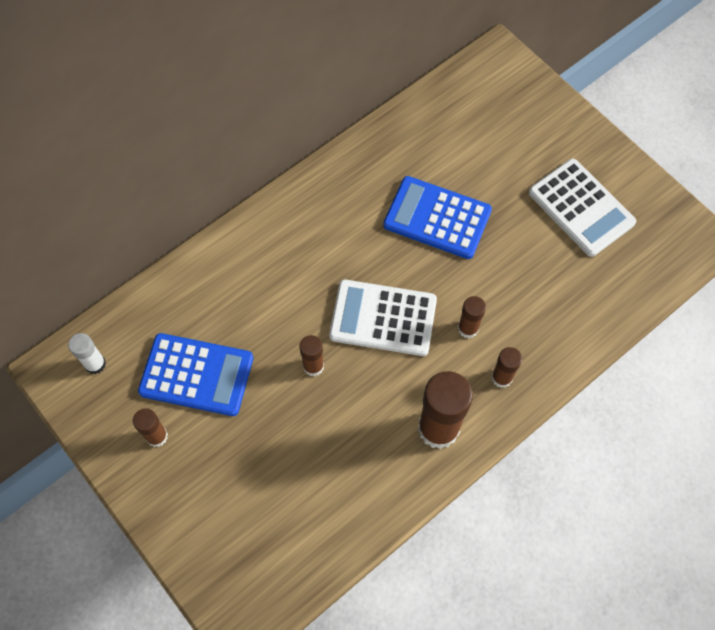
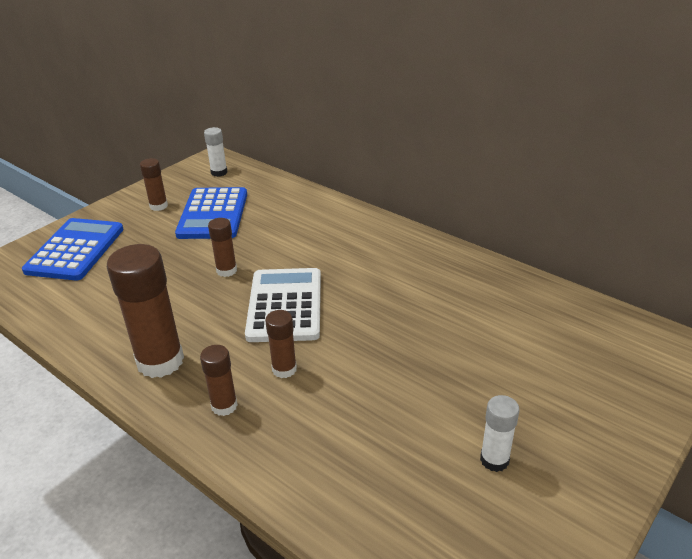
camera: 80 degrees right, 30 degrees down
(437, 218) = (419, 327): blue calculator -> blue calculator (75, 250)
(581, 208) = (494, 460): white calculator -> white glue stick

